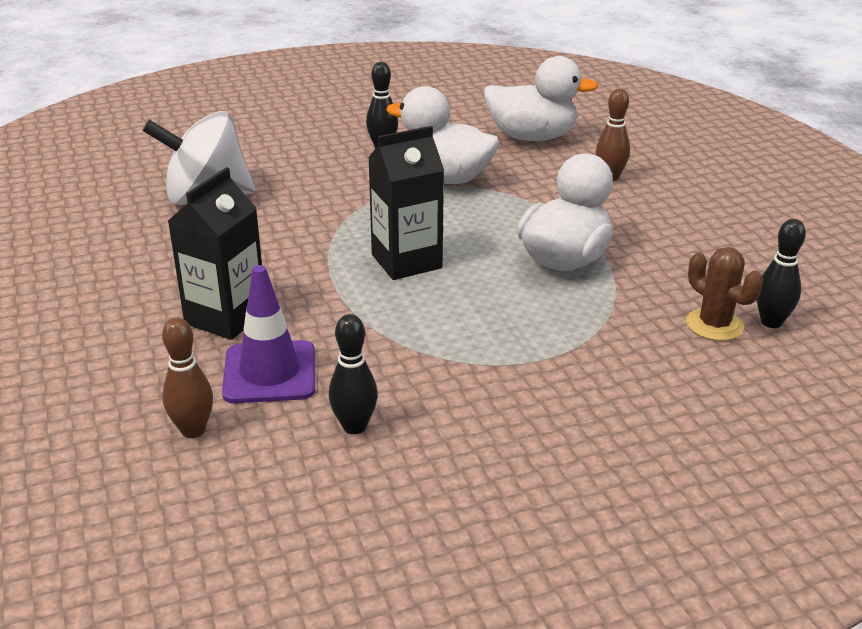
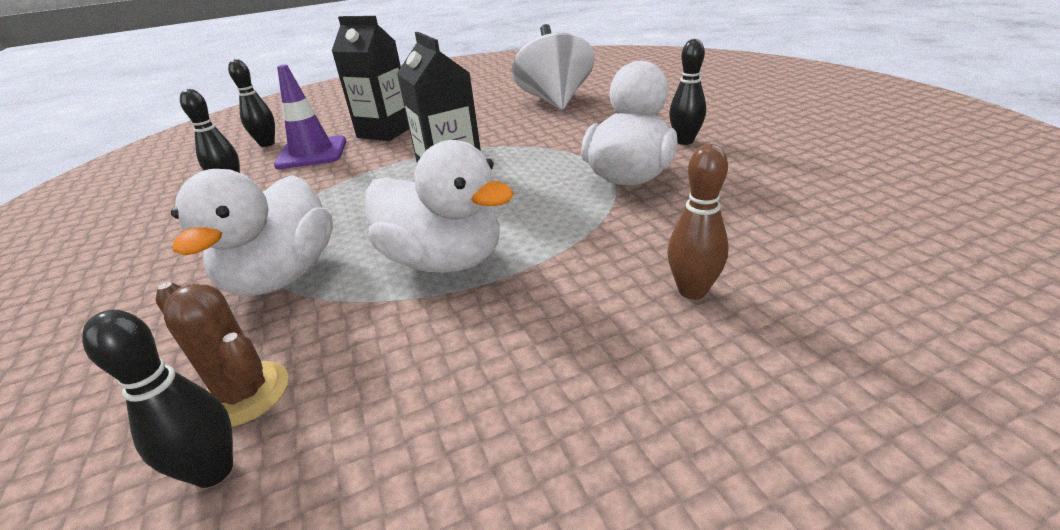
camera: 90 degrees right, 0 degrees up
(193, 430) = (267, 144): brown bowling pin -> black bowling pin
(532, 137) = (790, 218): white duck -> white duck (282, 276)
(714, 325) = (245, 394): brown cactus -> brown cactus turned 75 degrees clockwise

